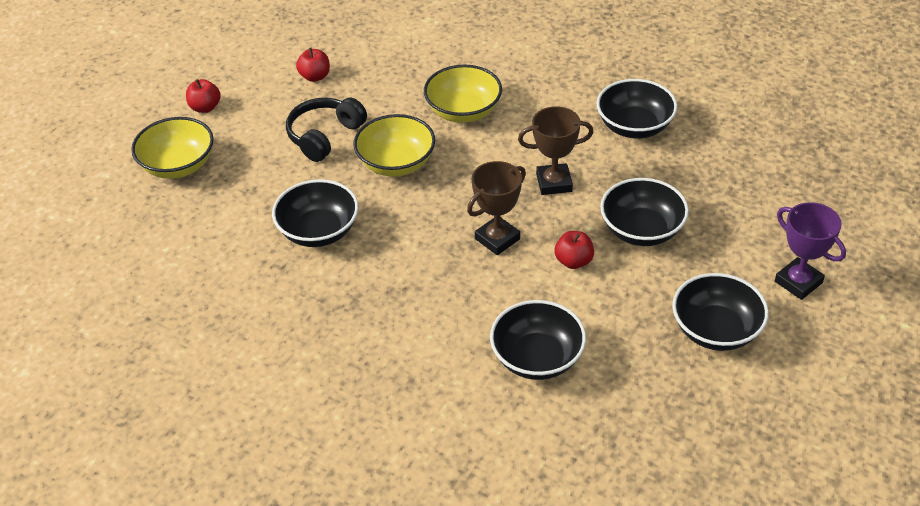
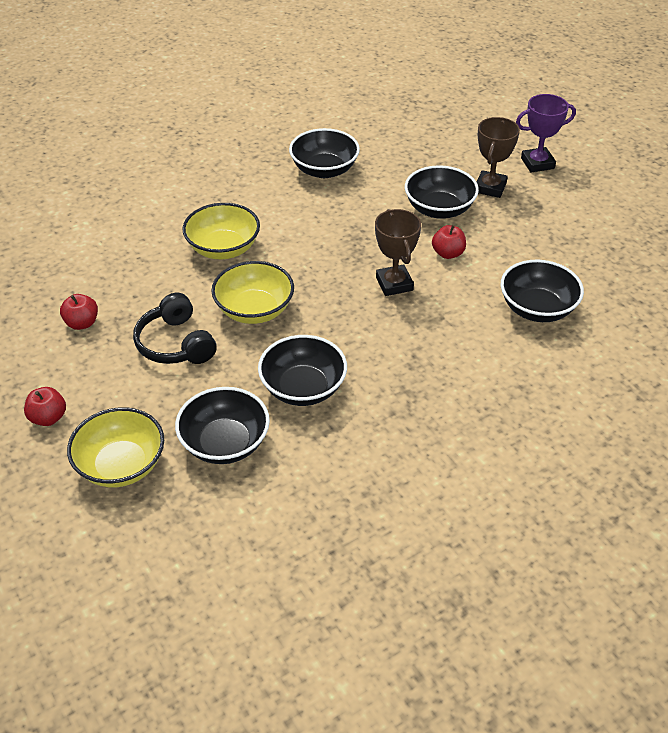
camera: 65 degrees left, 0 degrees up
(554, 183) = (353, 231): brown trophy -> brown trophy (490, 187)
(716, 330) = (560, 214): black bowl -> black bowl (225, 443)

